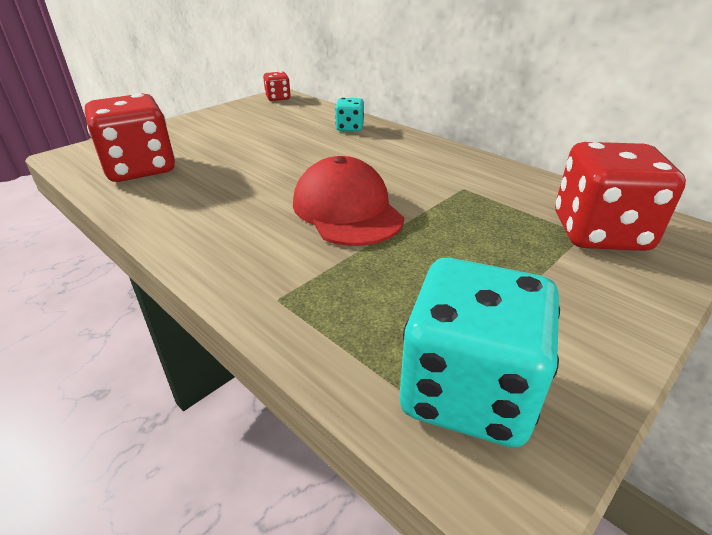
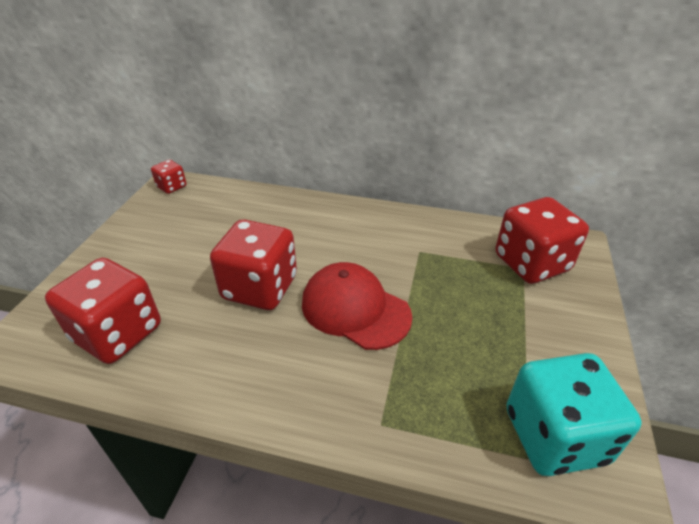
camera: 30 degrees left, 5 degrees up
(277, 172) = (260, 288): none -> red dice
(350, 128) = (276, 209): turquoise dice -> none

